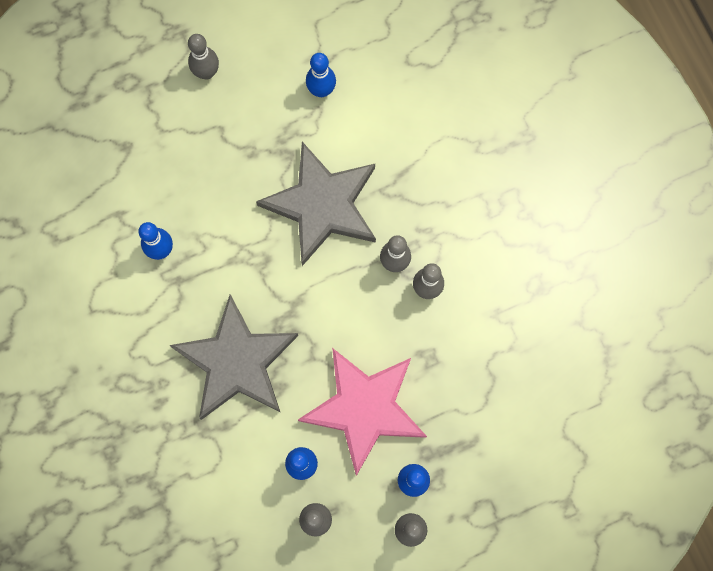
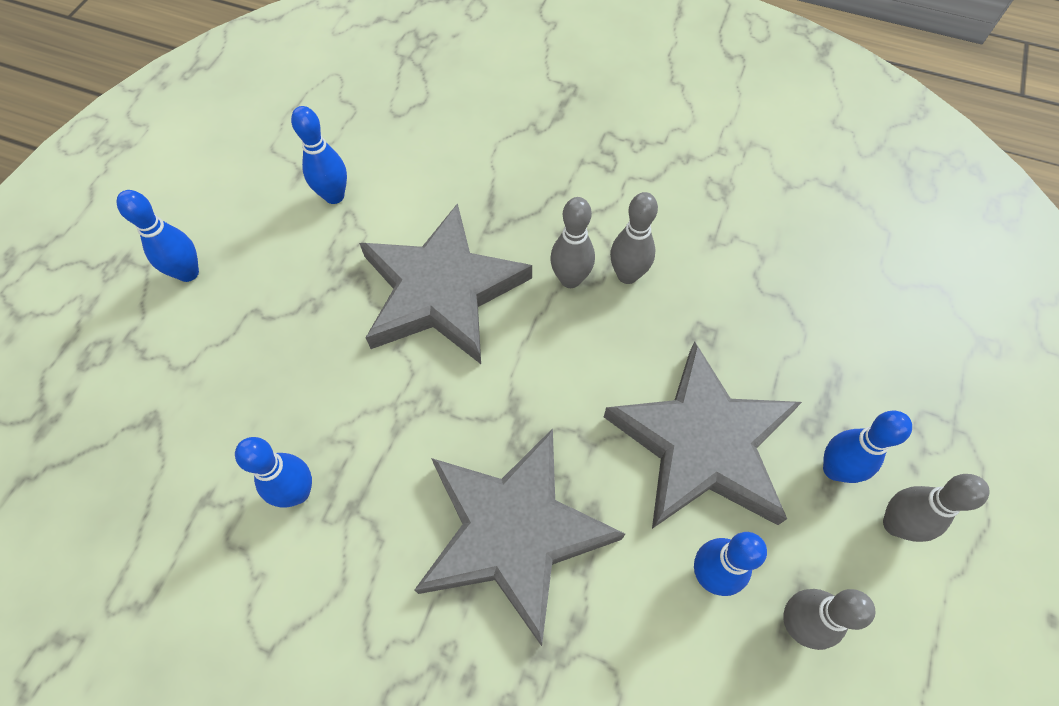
camera: 45 degrees left, 15 degrees down
(206, 72) = (188, 273): grey bowling pin -> blue bowling pin
(364, 408) = (702, 443): pink star -> grey star

